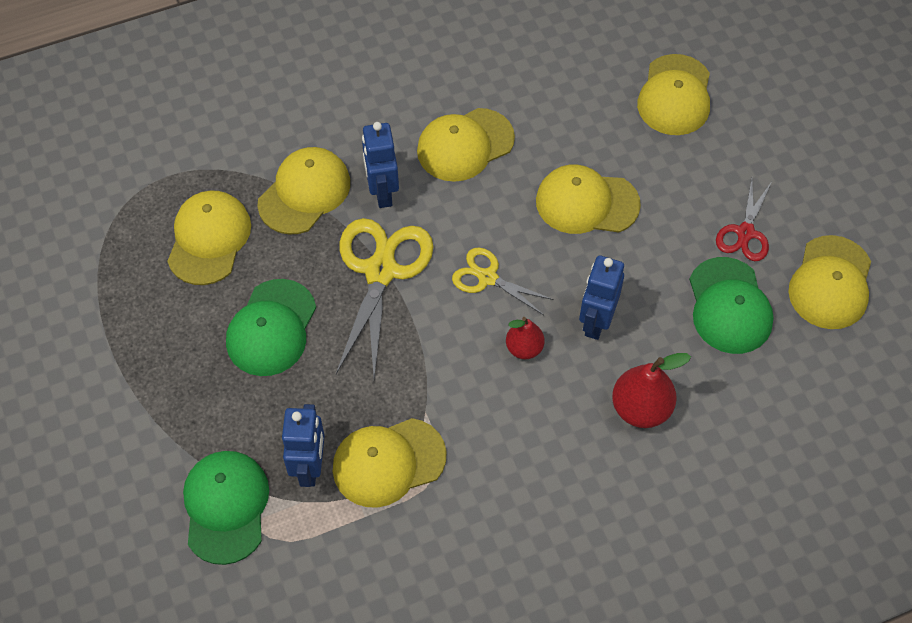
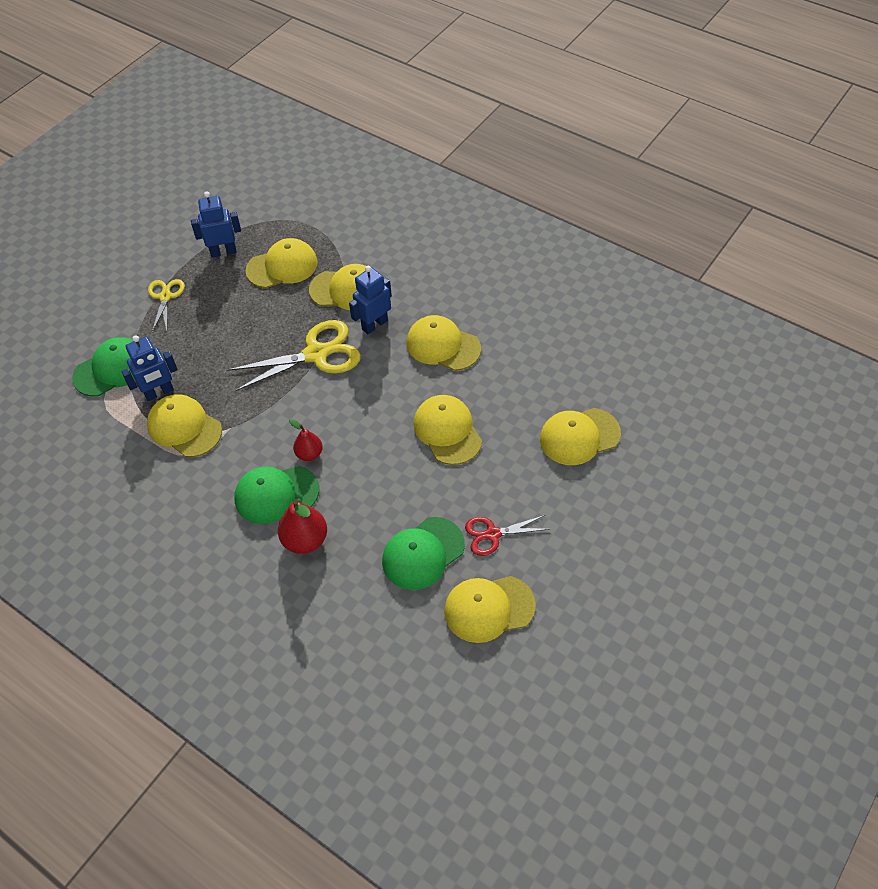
camera: 60 degrees right, 5 degrees down
(271, 328) = (241, 326): green cap -> green cap (276, 494)
(487, 278) = (349, 408): yellow scissors -> yellow scissors (165, 297)
(596, 322) = (356, 482): blue robot -> blue robot (223, 252)

